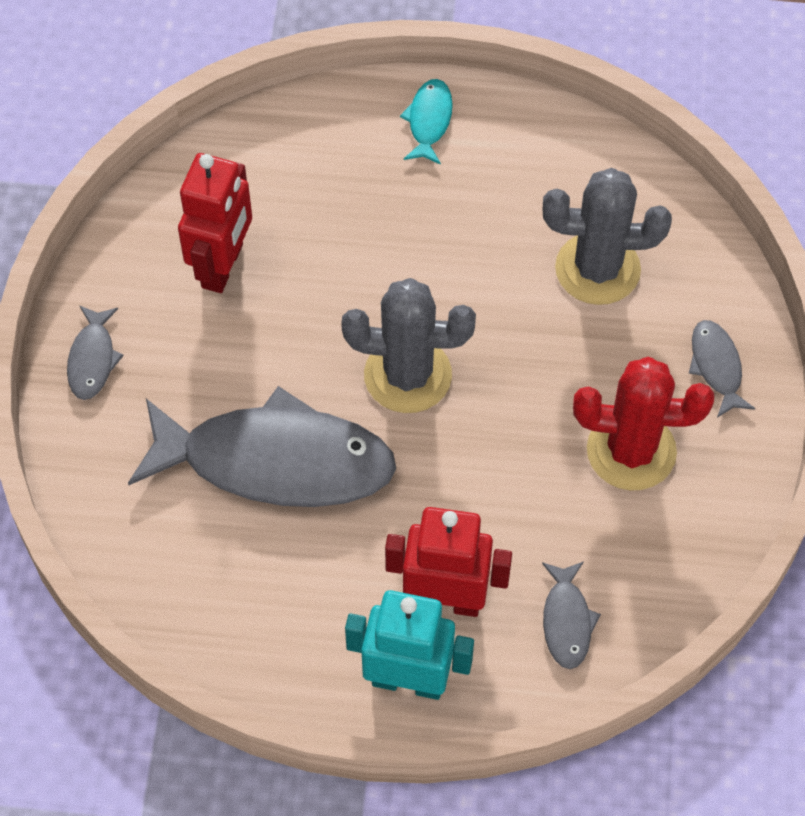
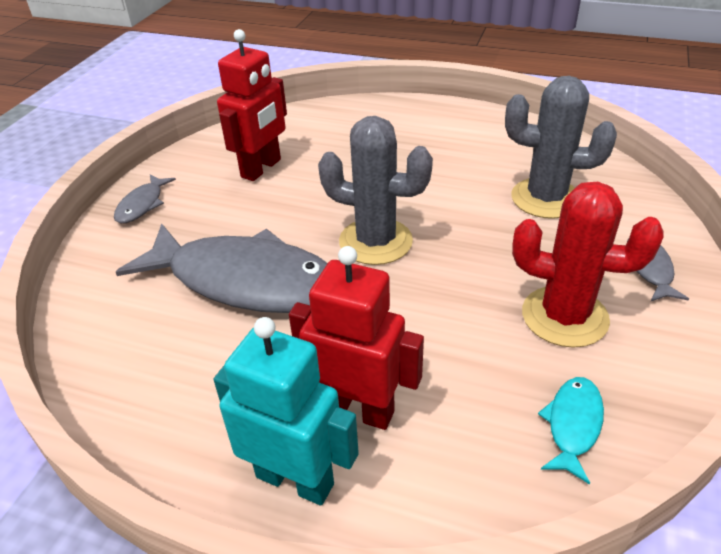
camera: 15 degrees right, 20 degrees down
(429, 121) = (433, 117): turquoise fish -> turquoise fish (573, 425)
(566, 621) = (480, 451): grey fish -> none

